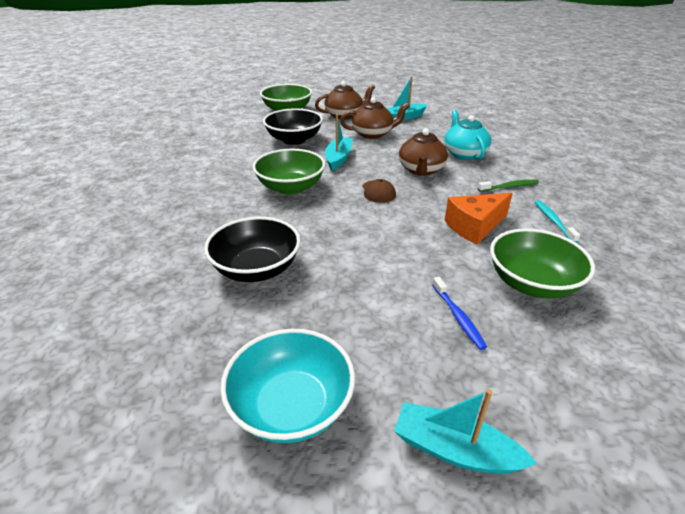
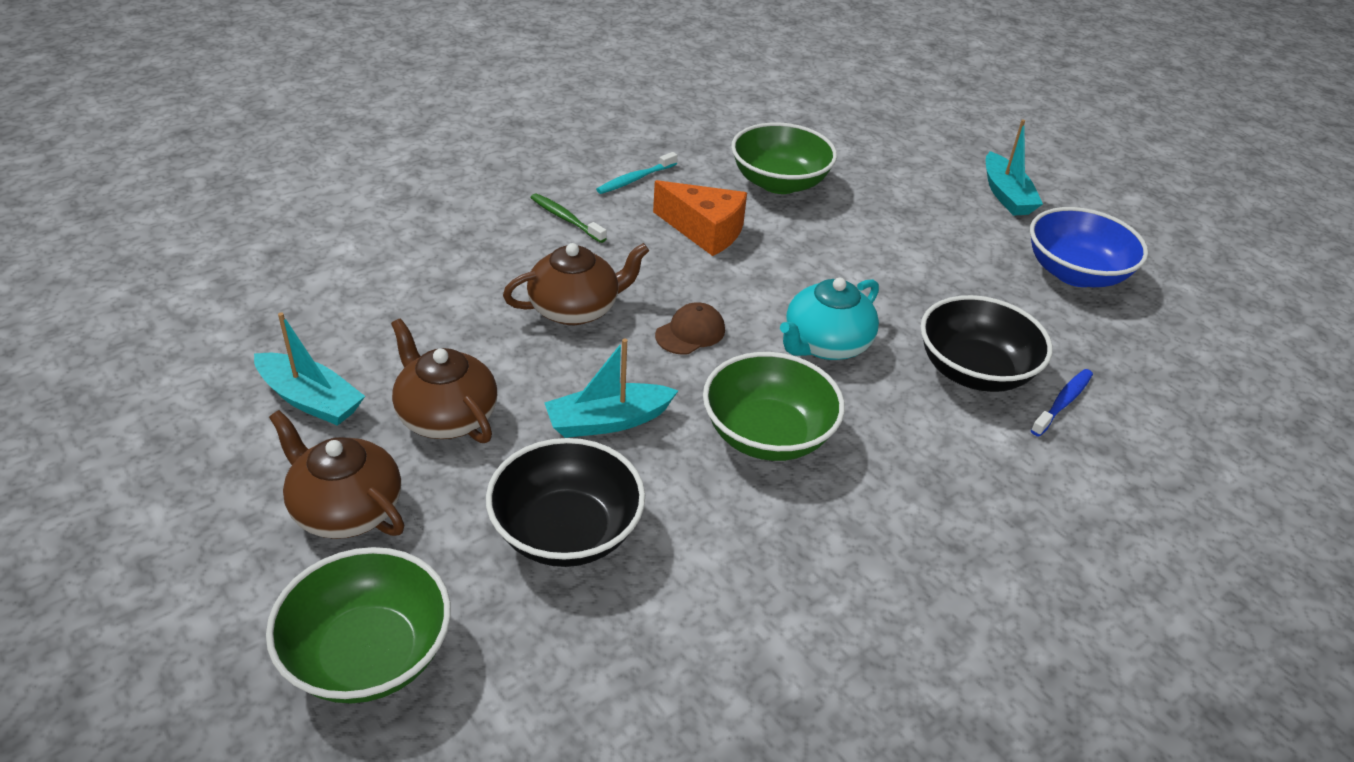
camera: 125 degrees left, 5 degrees up
(291, 406) = (1075, 273): turquoise bowl -> blue bowl
(458, 317) = (878, 215): blue toothbrush -> blue toothbrush (1062, 402)
(464, 154) = (470, 277): turquoise teapot -> turquoise teapot (825, 345)

